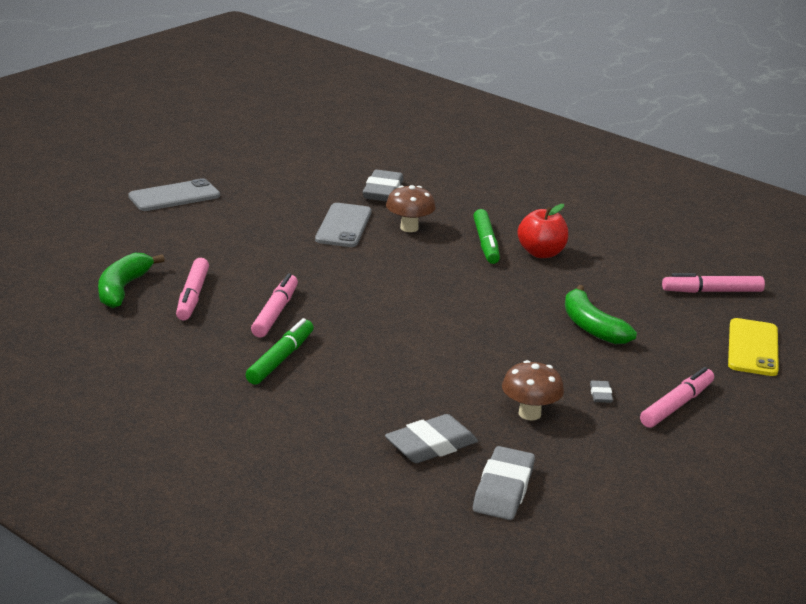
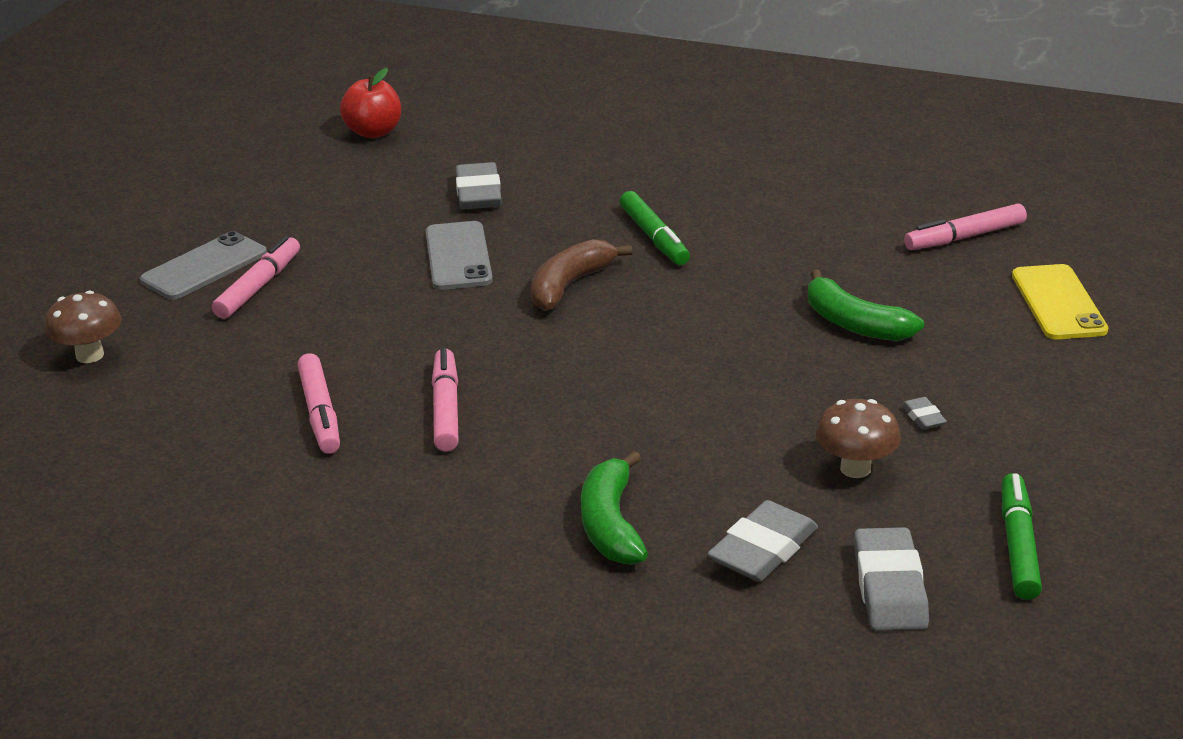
camera: 15 degrees left, 5 degrees up
(123, 289) = (217, 427): green banana -> green banana (611, 524)
(280, 359) = (494, 476): green marker -> green marker (1018, 545)
(407, 259) = (569, 285): none -> brown banana
(409, 228) = (544, 239): brown mushroom -> brown mushroom (90, 355)
(541, 253) = (730, 234): red apple -> red apple (373, 132)
(676, 405) = (1020, 407): pink marker -> pink marker (258, 286)

